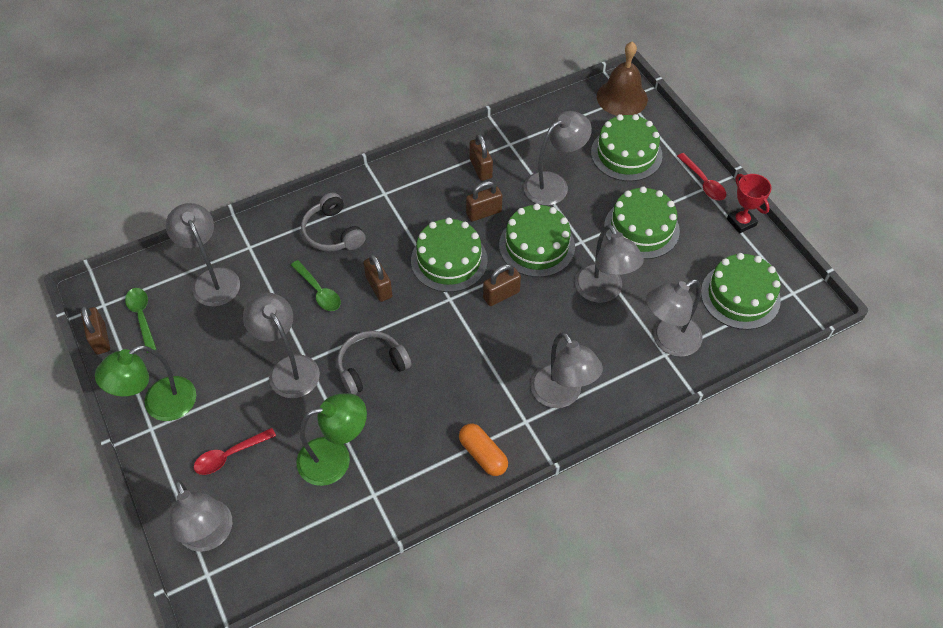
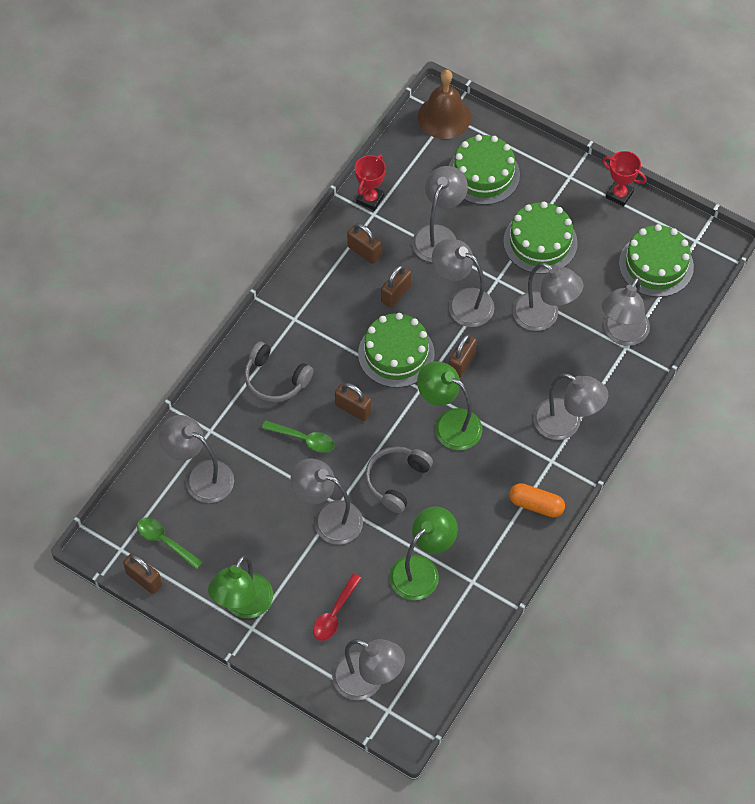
camera: 30 degrees left, 5 degrees up
(453, 341) = (449, 424): none -> green lamp
(515, 131) = (370, 199): none -> red trophy
(537, 246) = (462, 302): green cake -> grey lamp
(703, 182) = (566, 171): red spoon -> none

